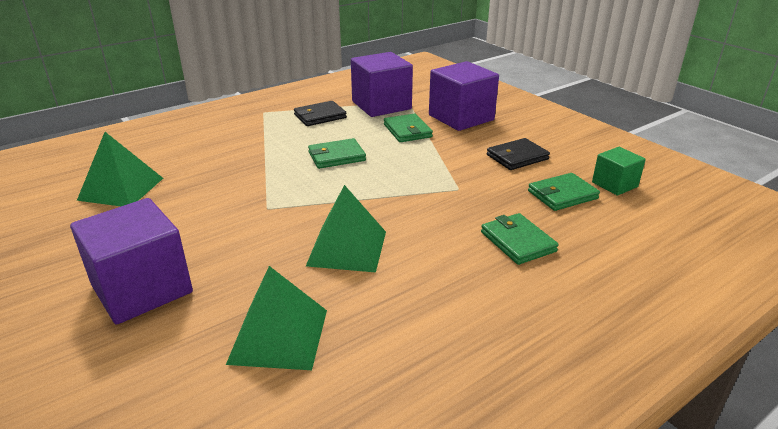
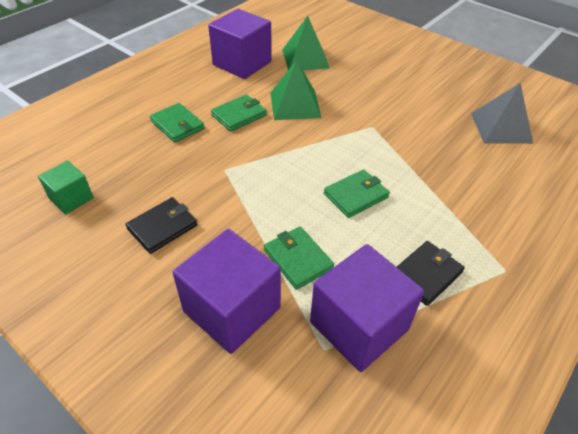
camera: 165 degrees right, 15 degrees up
(121, 189) = (501, 128): green pyramid -> grey pyramid
(142, 289) = (394, 68): purple cube -> purple cube (242, 63)
(562, 195) = (129, 176): green wallet -> green wallet (239, 115)

